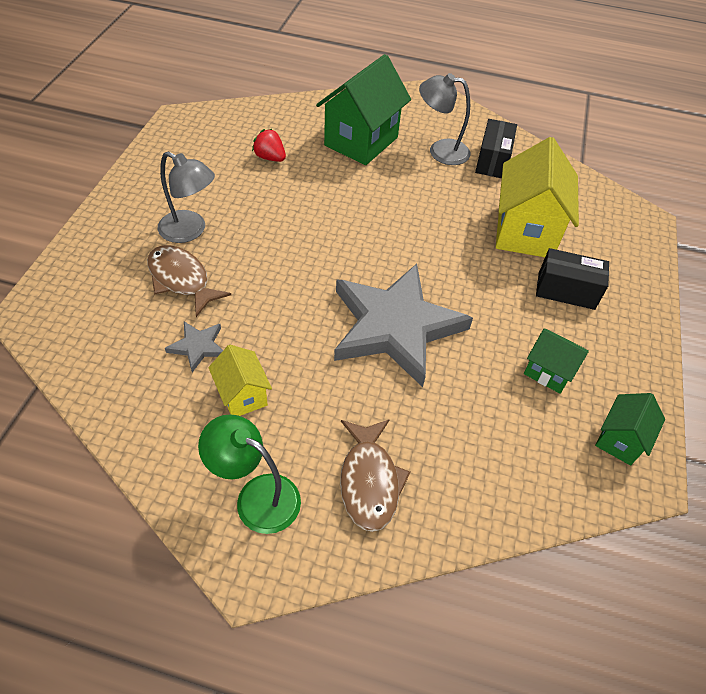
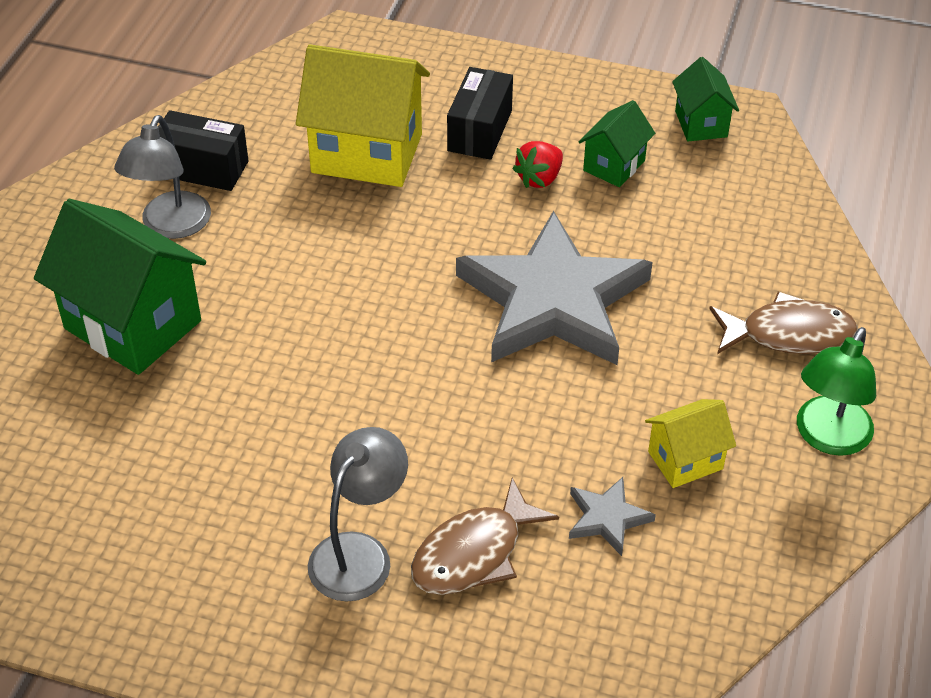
camera: 85 degrees left, 5 degrees down
(270, 158) = (166, 451): red strawberry -> red strawberry (539, 178)
(620, 440) = (701, 124): green house -> green house turned 45 degrees clockwise

